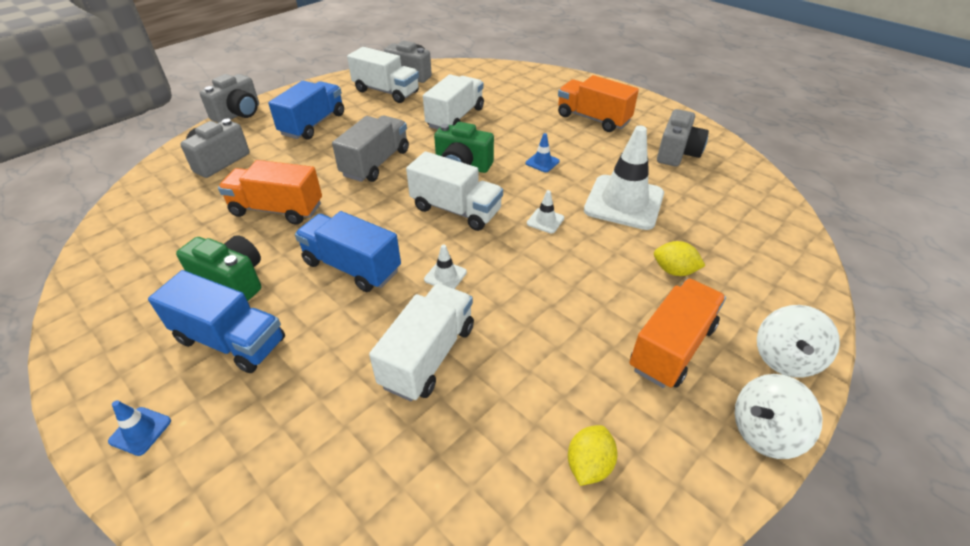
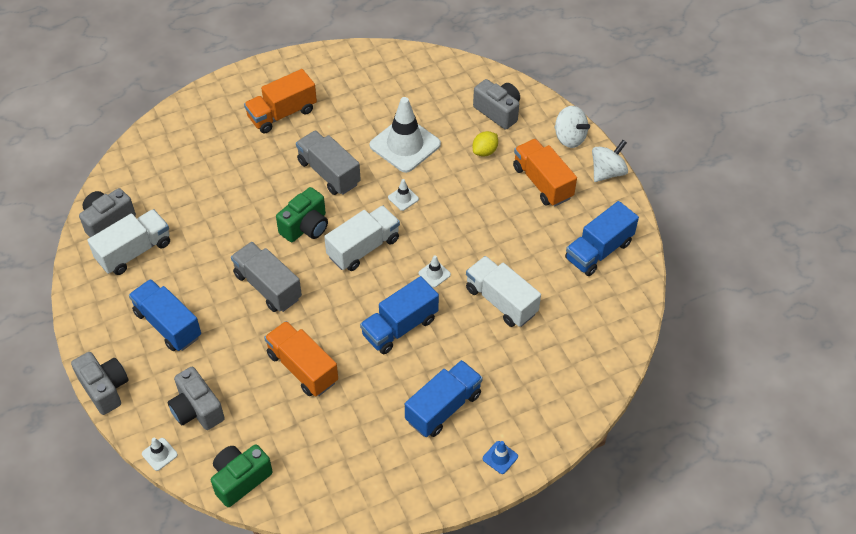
camera: 70 degrees left, 10 degrees up
(167, 155) = (159, 454): none -> white traffic cone
(232, 281) = (382, 404): green camera -> green camera (240, 479)
(277, 209) = (302, 368): orange truck -> orange truck turned 105 degrees clockwise
(455, 118) = (222, 209): white truck -> none
(542, 162) = (329, 173): blue traffic cone -> grey truck
(589, 465) = (598, 251): yellow lemon -> blue truck
(677, 153) = (362, 85): grey camera -> grey camera (498, 112)
(764, 432) = (607, 172): white spinning top -> white spinning top turned 135 degrees counterclockwise

